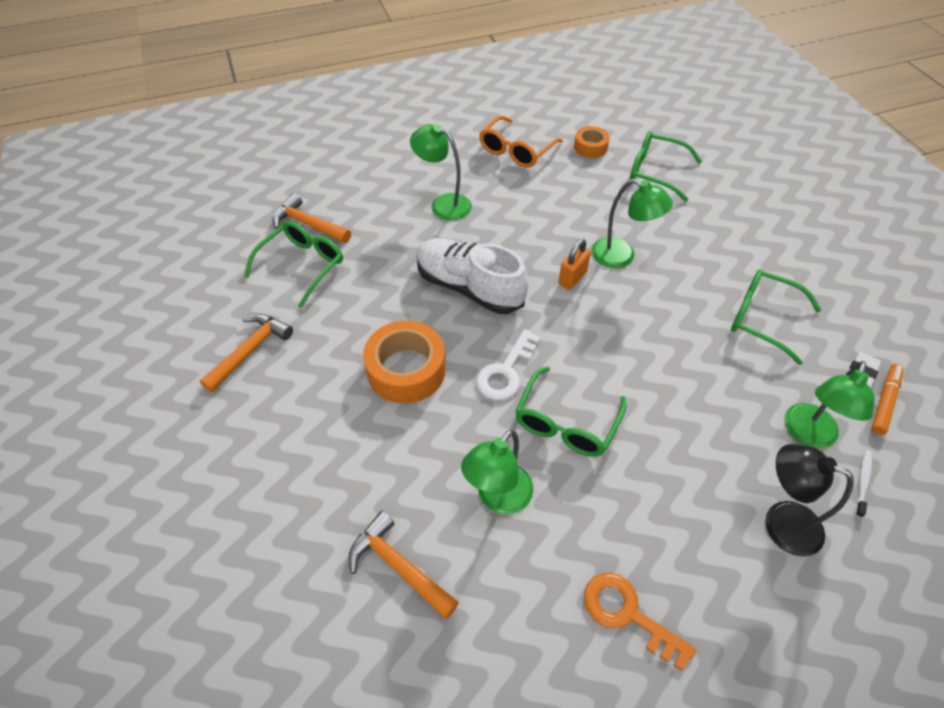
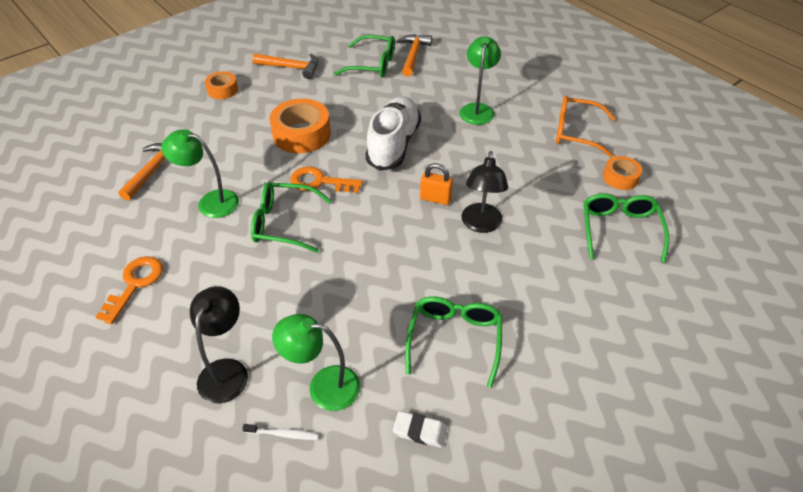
camera: 70 degrees right, 5 degrees down
(250, 444) = (222, 90): none -> orange tape
(506, 371) = (320, 182): white key -> orange key
(621, 256) = (481, 225): green lamp -> black lamp
(884, 402) = (388, 454): orange marker -> none

